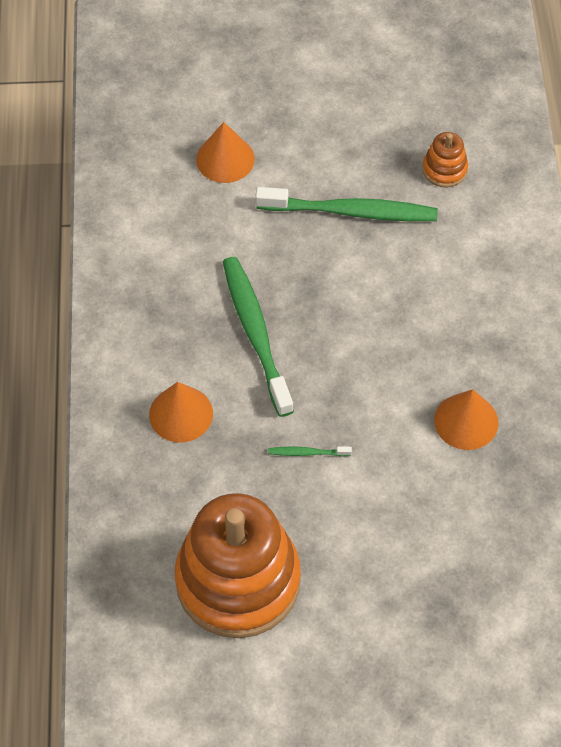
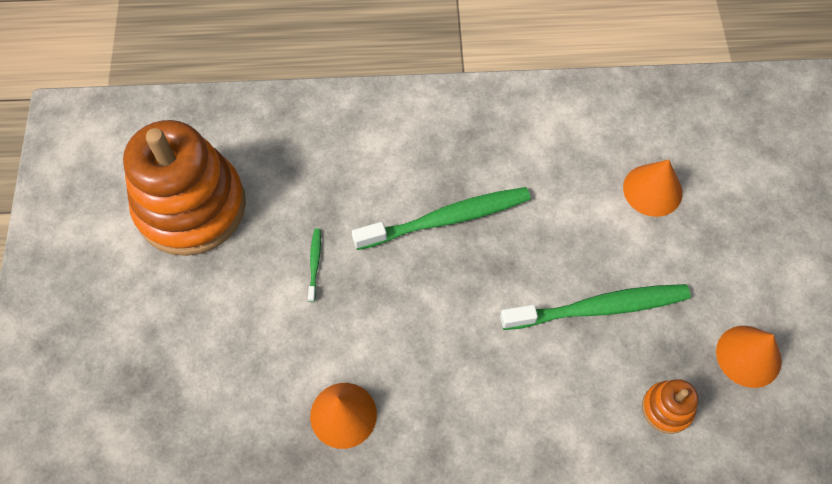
camera: 90 degrees right, 5 degrees up
(181, 414) = (360, 159): orange cone -> orange cone (748, 356)
(351, 211) = (599, 308): green toothbrush -> green toothbrush turned 105 degrees counterclockwise

